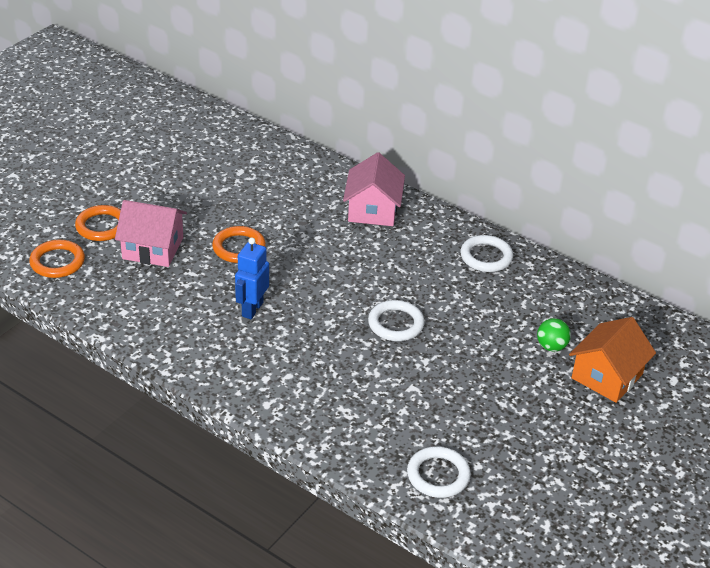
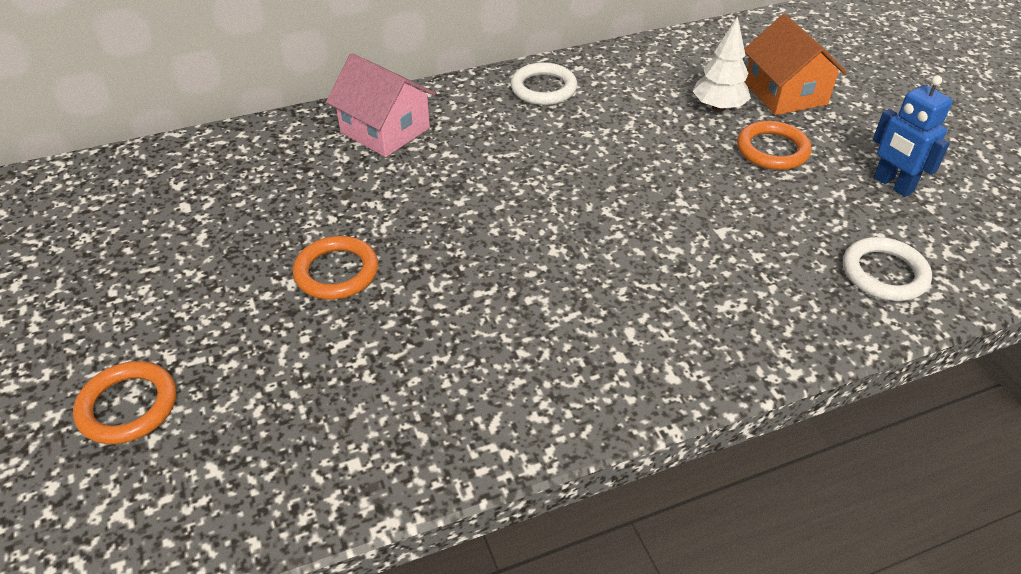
camera: 55 degrees left, 5 degrees up
(57, 262) = (150, 506): orange ring -> orange ring (772, 150)
(153, 248) = (244, 365): pink house -> none
(252, 309) = (472, 312): blue robot -> blue robot (892, 185)
(395, 324) = (601, 197): white ring -> none
(551, 346) = (718, 107): green ball -> white tree

